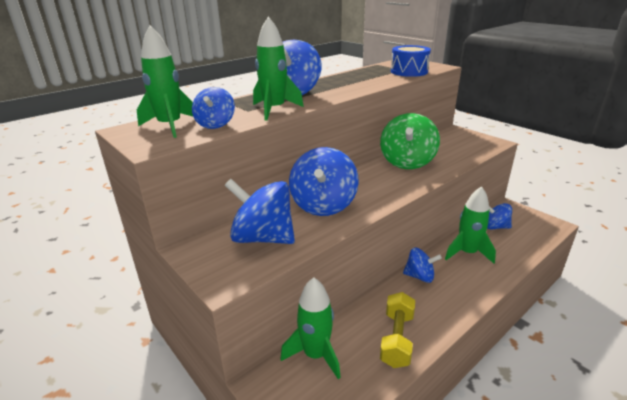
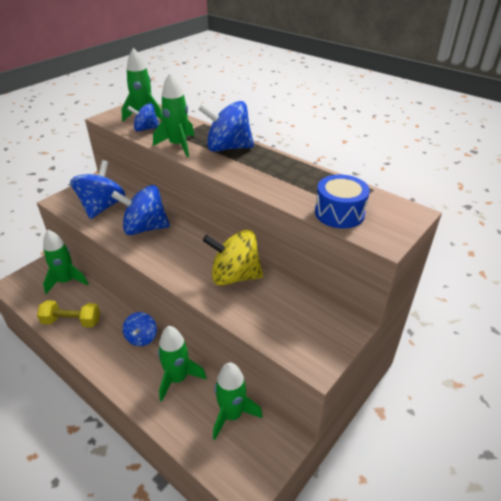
camera: 80 degrees right, 10 degrees up
(407, 162) = (234, 276): green spinning top -> yellow spinning top
(495, 227) = (232, 415): blue spinning top -> green rocket

